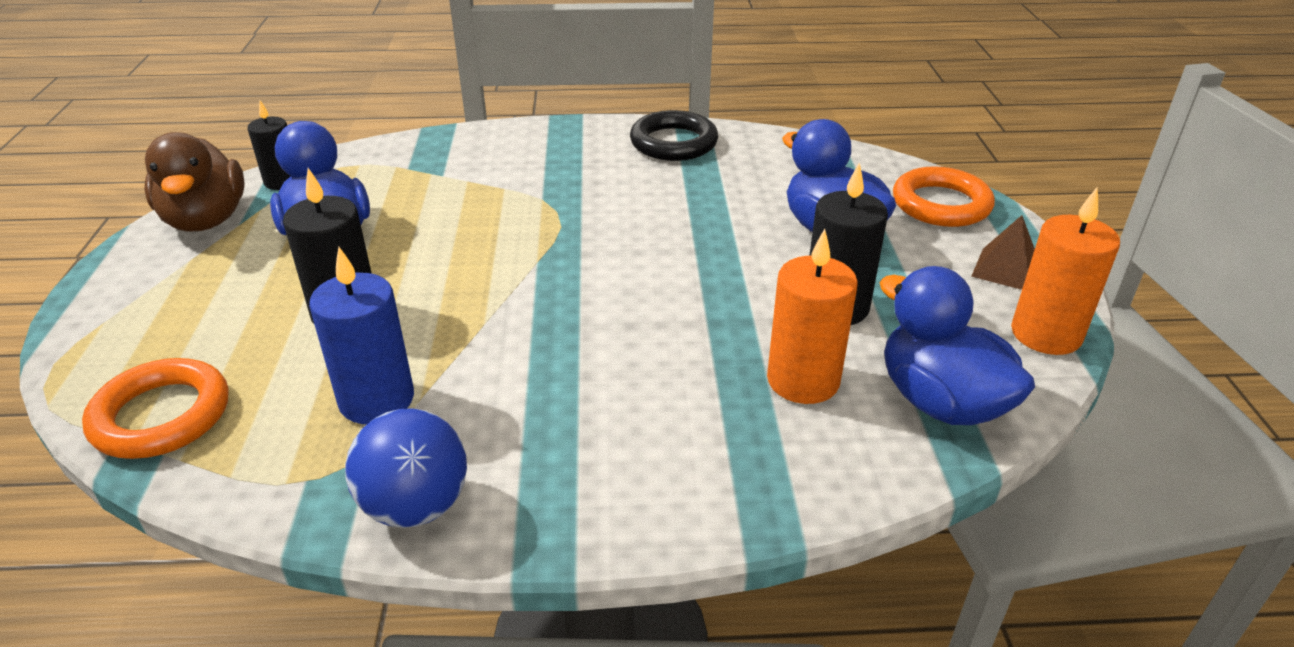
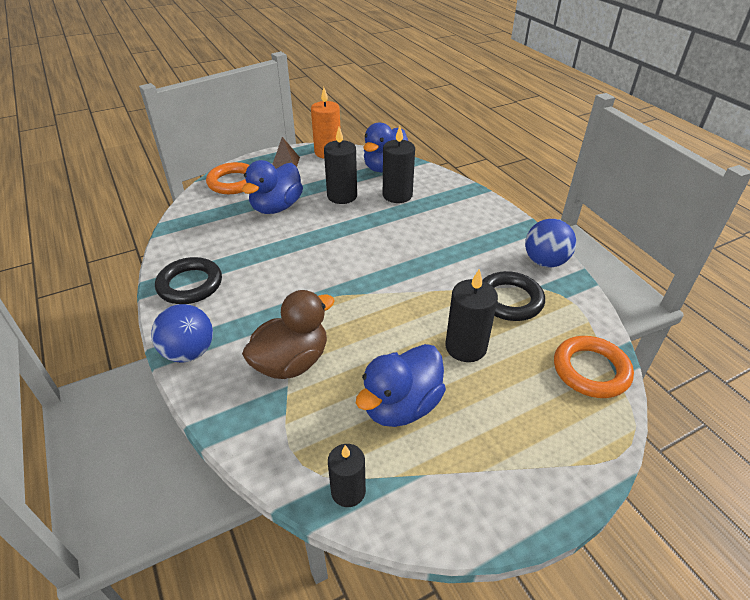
camera: 115 degrees left, 5 degrees up
(206, 220) = (433, 504): brown duck -> brown duck (291, 362)
(376, 400) = (509, 300): blue candle -> black ring
(553, 131) = (189, 352): none -> blue ball
(803, 380) = (397, 195): orange candle -> black candle

